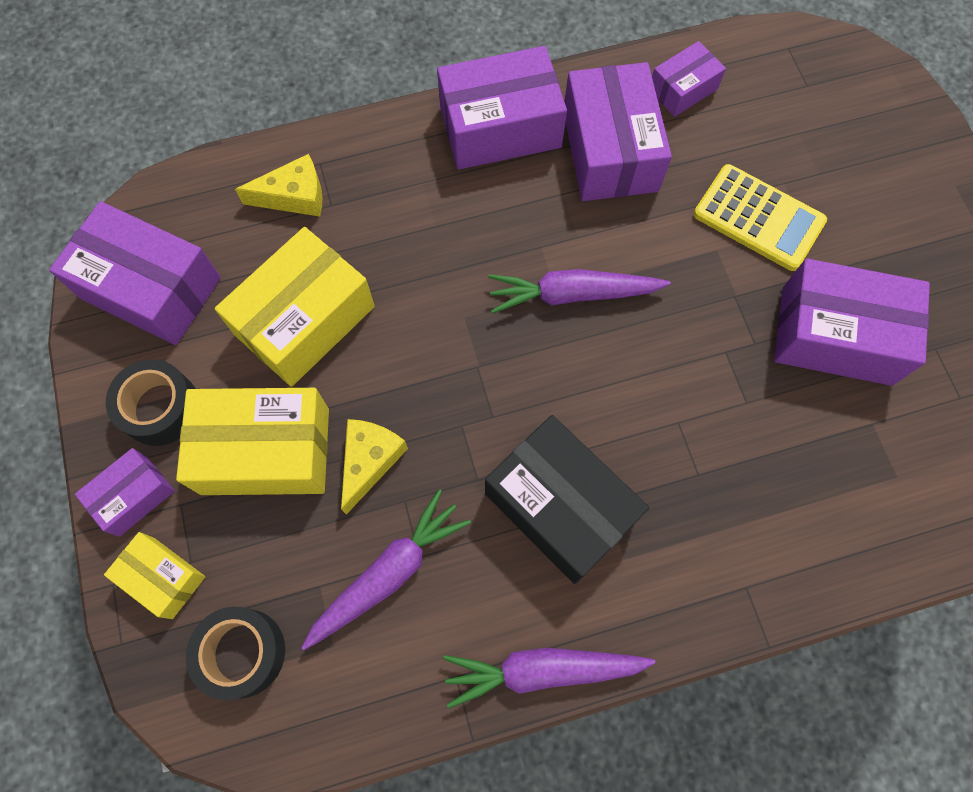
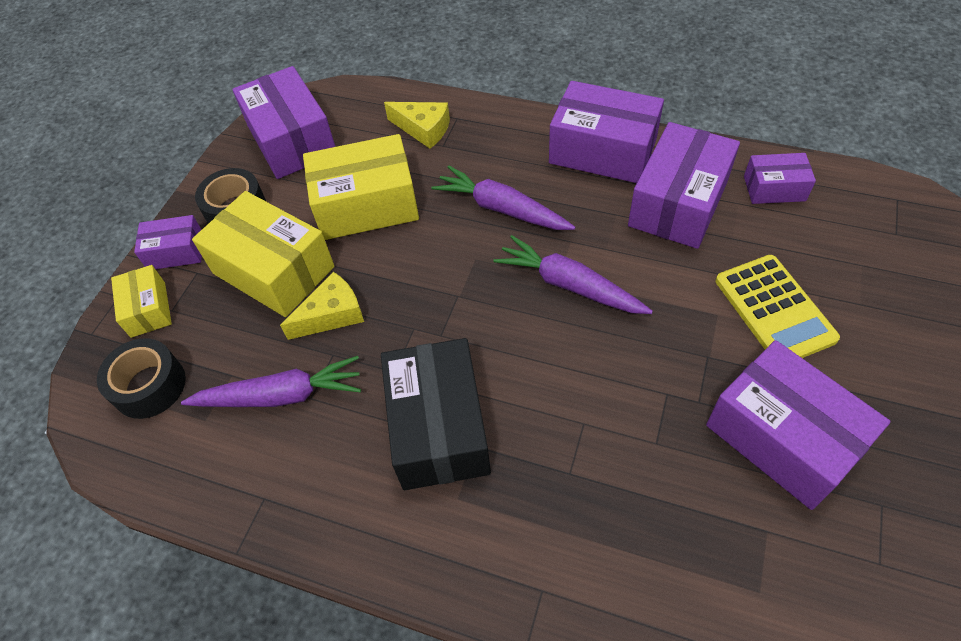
camera: 40 degrees right, 15 degrees down
(542, 670) = (327, 538): purple carrot -> purple carrot (502, 209)

